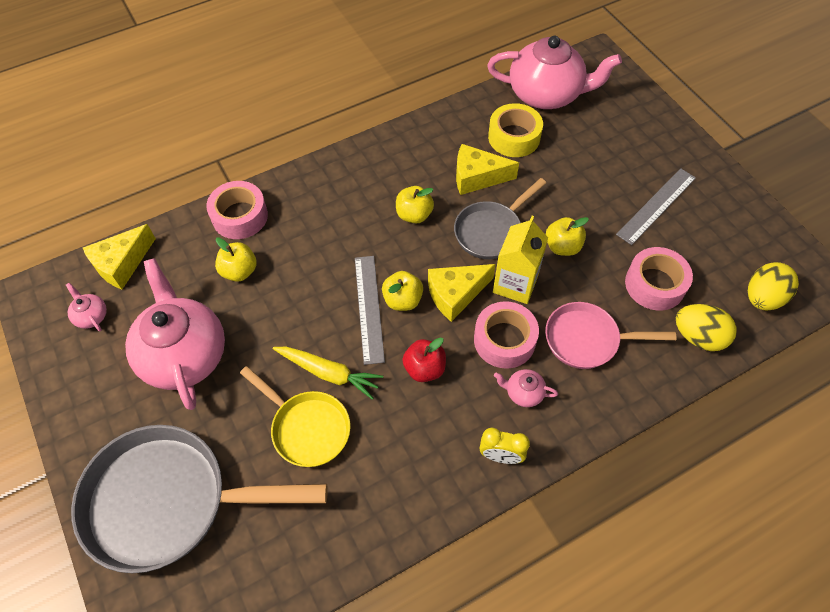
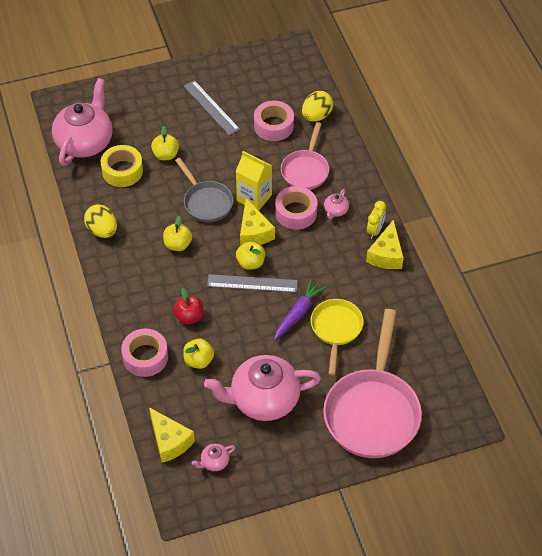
camera: 80 degrees left, 5 degrees down
(169, 501) = (372, 411): grey pan -> pink pan
(307, 428) = (336, 329): yellow pan -> yellow pan turned 45 degrees counterclockwise
(328, 373) = (298, 313): yellow carrot -> purple carrot
(424, 368) = (307, 259): red apple -> red apple (189, 316)
(477, 177) = (154, 201): yellow cheese -> yellow cheese (386, 254)
(562, 246) = (230, 165): yellow apple -> yellow apple (166, 155)
(763, 298) = (297, 77): yellow egg -> yellow egg (102, 230)

